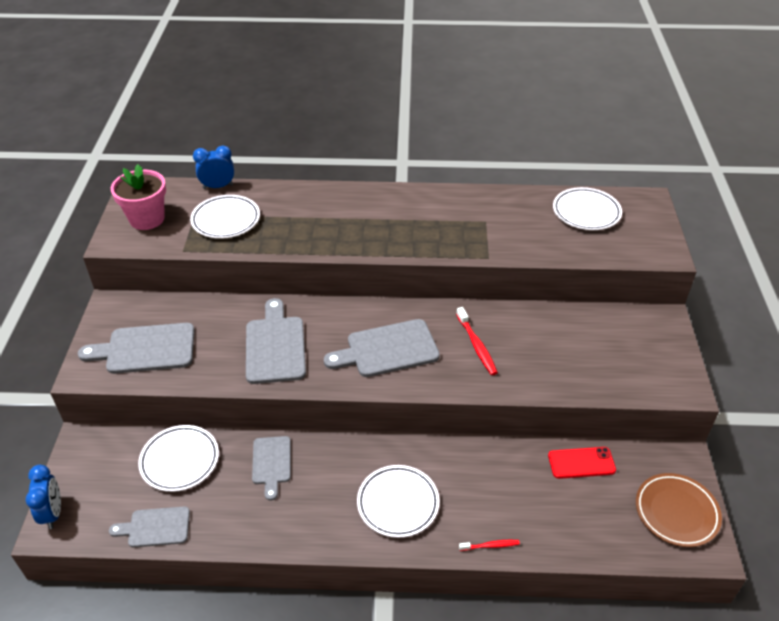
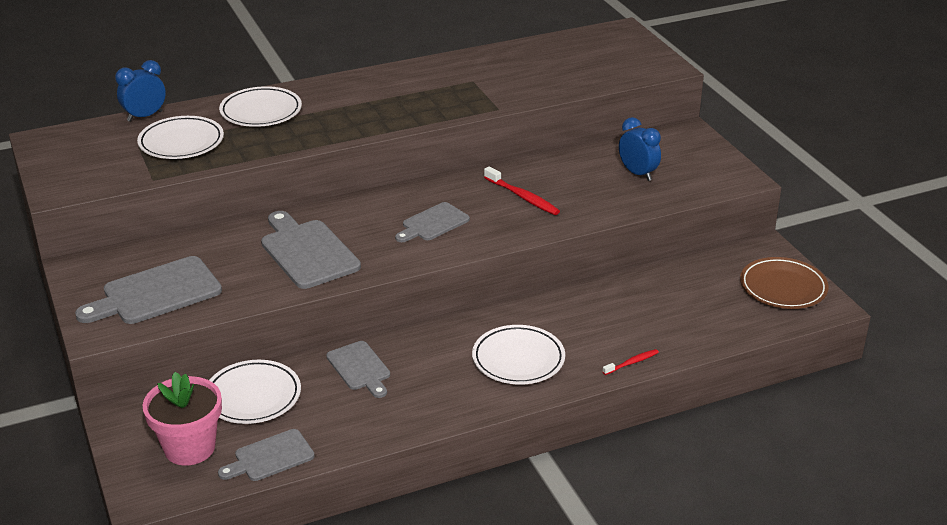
camera: 25 degrees left, 10 degrees down
(53, 513) = (136, 483): blue clock -> blue clock (637, 174)
(147, 219) = (82, 163): pink flower pot -> pink flower pot (189, 448)
(387, 349) = (433, 223): grey cutting board -> grey cutting board, size x0.62
(581, 463) = (674, 277): red phone -> none
(586, 212) = (568, 52): white plate -> white plate (261, 111)

